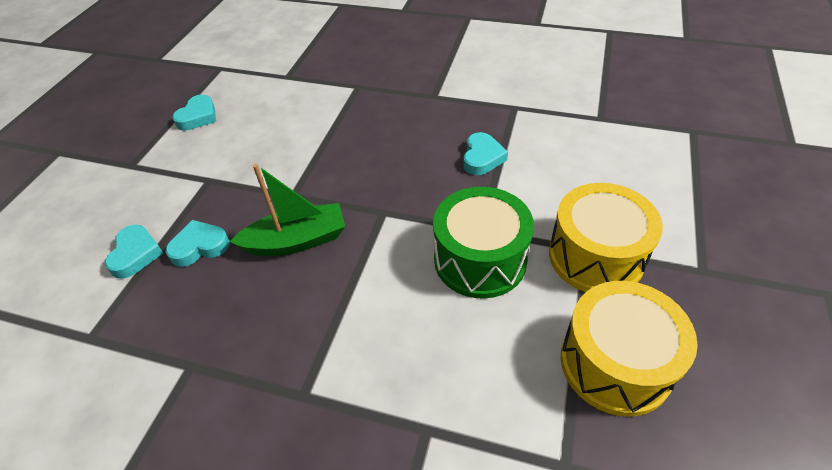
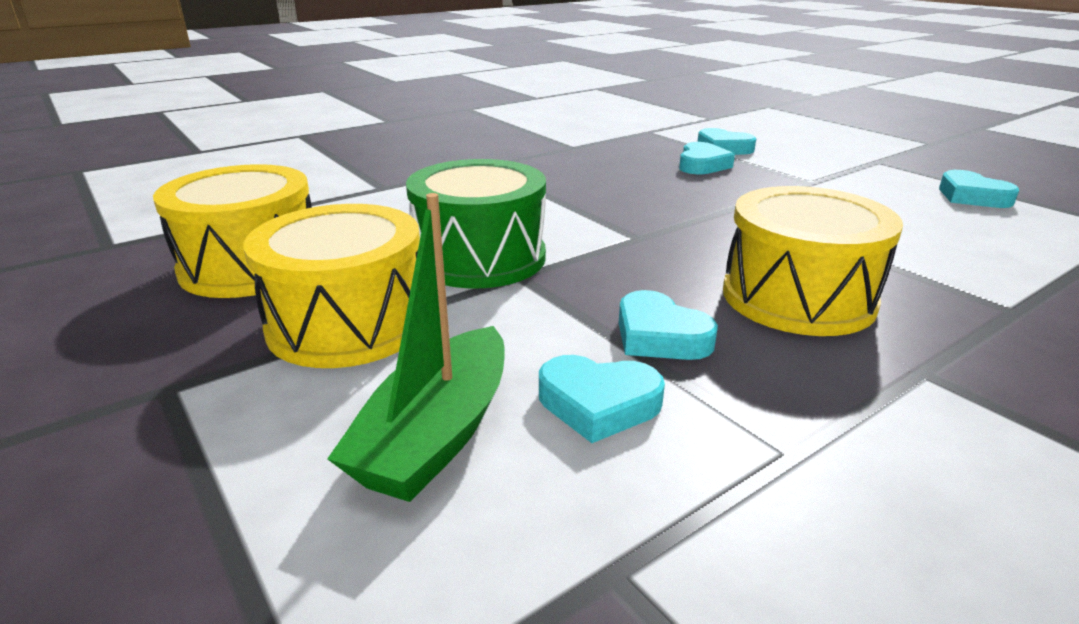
camera: 125 degrees right, 20 degrees down
(296, 241) = (653, 194): green boat -> green boat (436, 434)
(403, 136) = (798, 297): none -> yellow drum
(544, 151) = (598, 404): none -> turquoise heart

